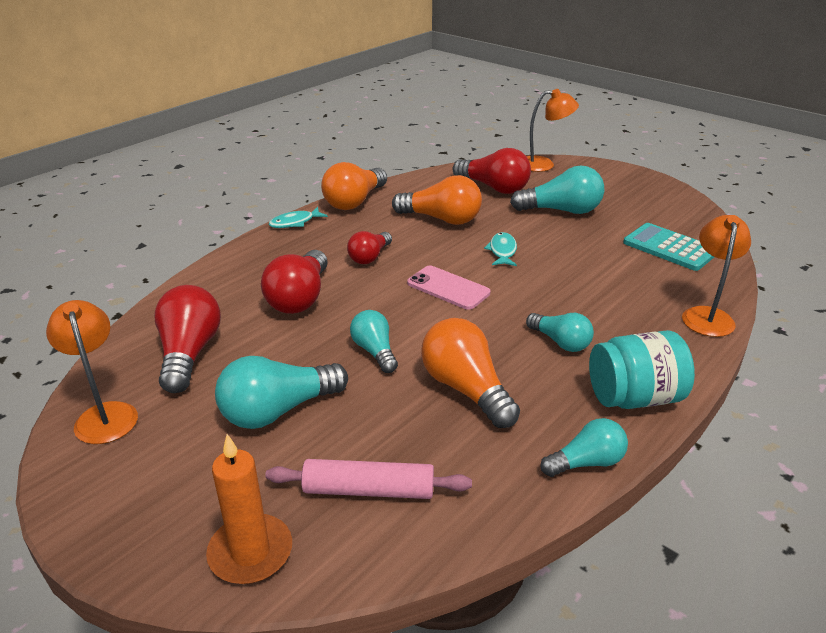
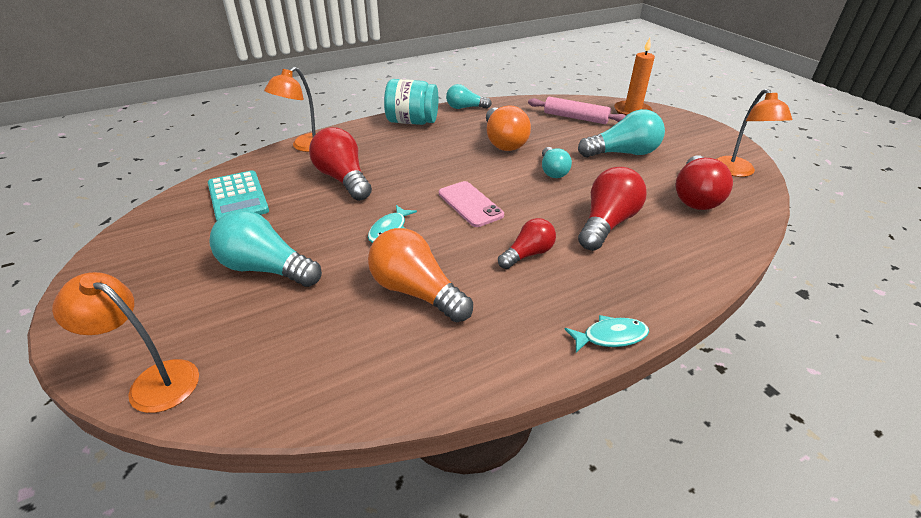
camera: 160 degrees left, 5 degrees up
(354, 202) = (515, 363): orange light bulb -> none
(494, 188) = (294, 339): red light bulb -> red light bulb (343, 179)
(560, 342) = (422, 152): turquoise light bulb -> none

